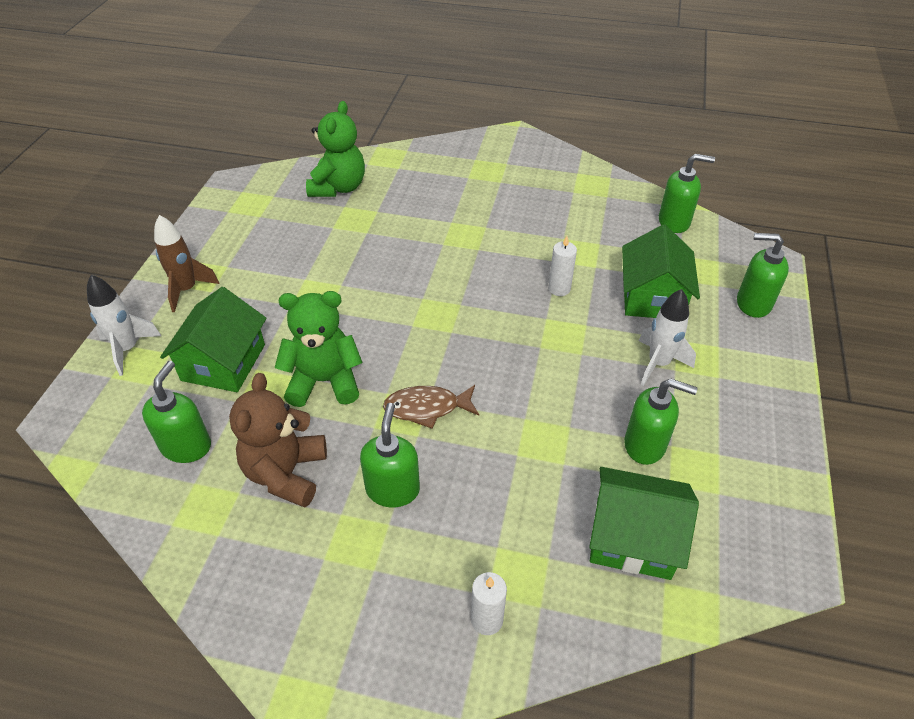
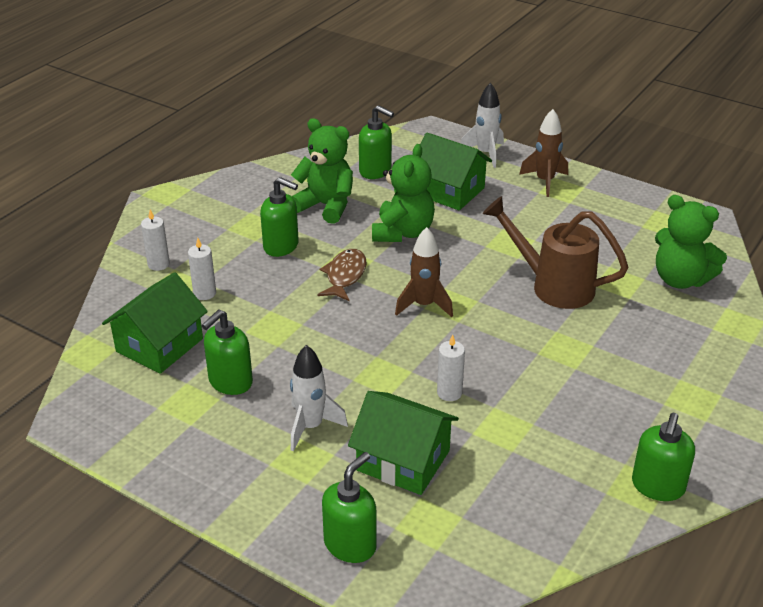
camera: 110 degrees right, 10 degrees down
(286, 473) = (326, 206): brown teddy bear -> green teddy bear
(378, 255) = (553, 286): none -> brown watering can
(448, 332) = (424, 305): none -> brown rocket
(520, 533) = (204, 293): none -> white candle
(674, 222) = (529, 539): green soap dispenser -> green soap dispenser (657, 486)

